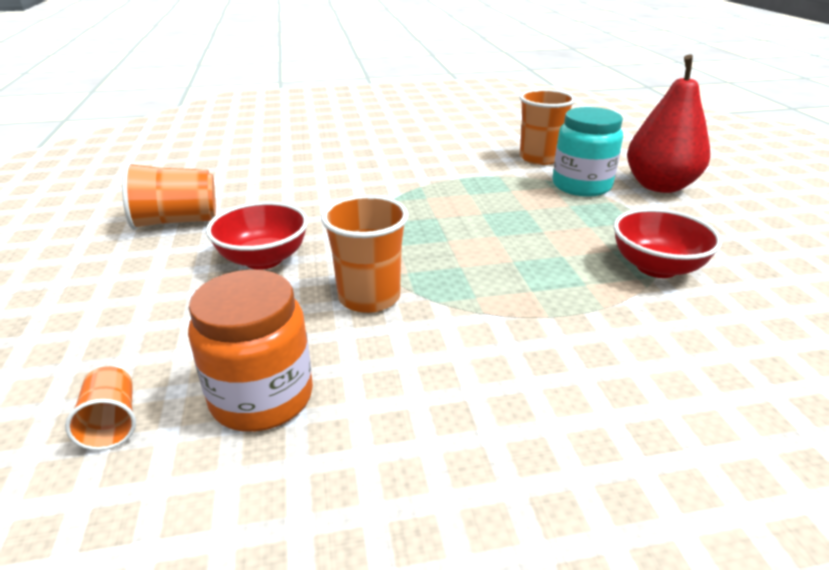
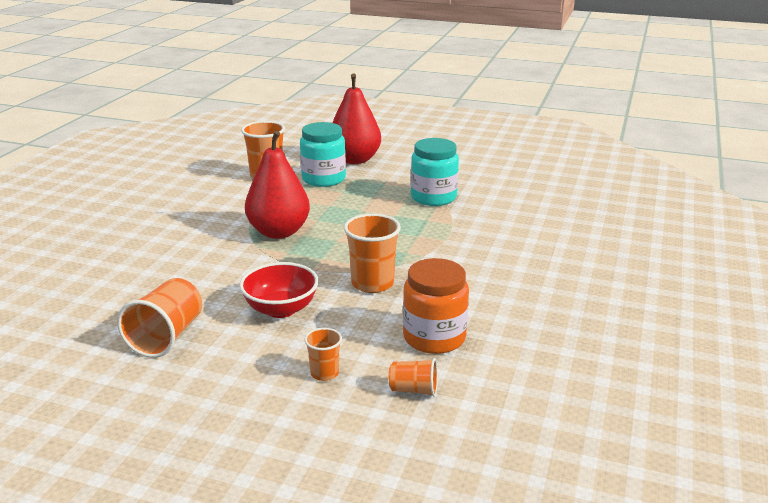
camera: 60 degrees left, 5 degrees down
(135, 333) = (324, 373): none -> orange cup
(427, 203) = (279, 232): none -> red pear
(656, 267) = (433, 197): red bowl -> turquoise jar

